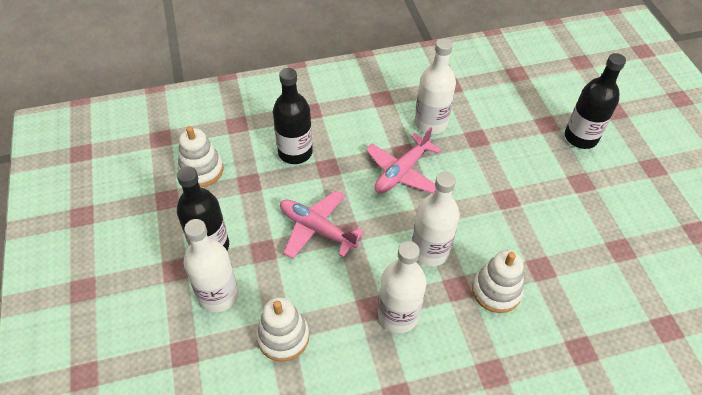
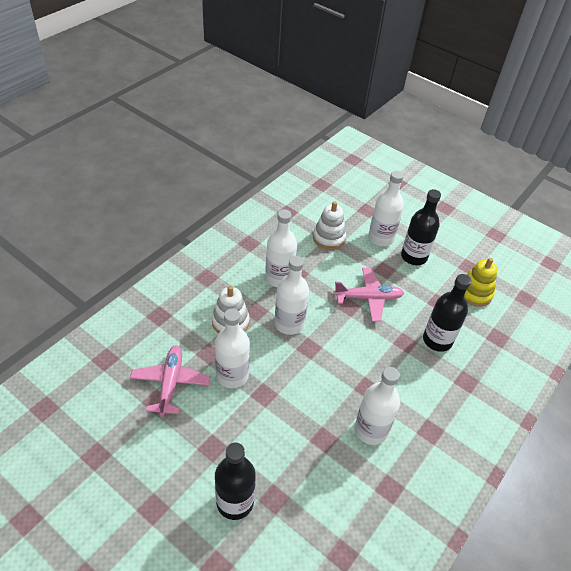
camera: 140 degrees right, 5 degrees down
(201, 170) = (474, 293): white stacking toy -> yellow stacking toy
(401, 172) = (354, 370): pink plane -> pink plane (170, 383)
(528, 232) = (232, 375): none -> white bottle

